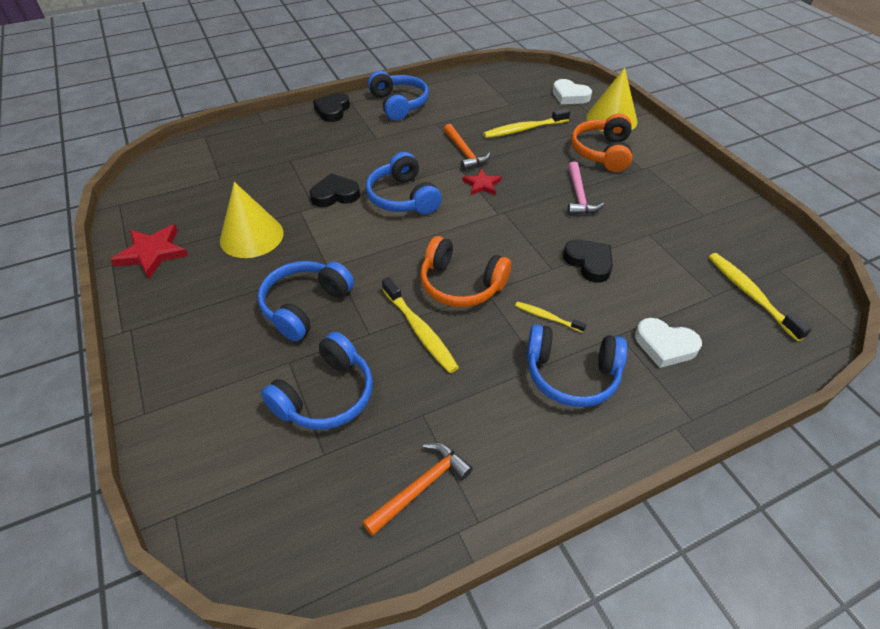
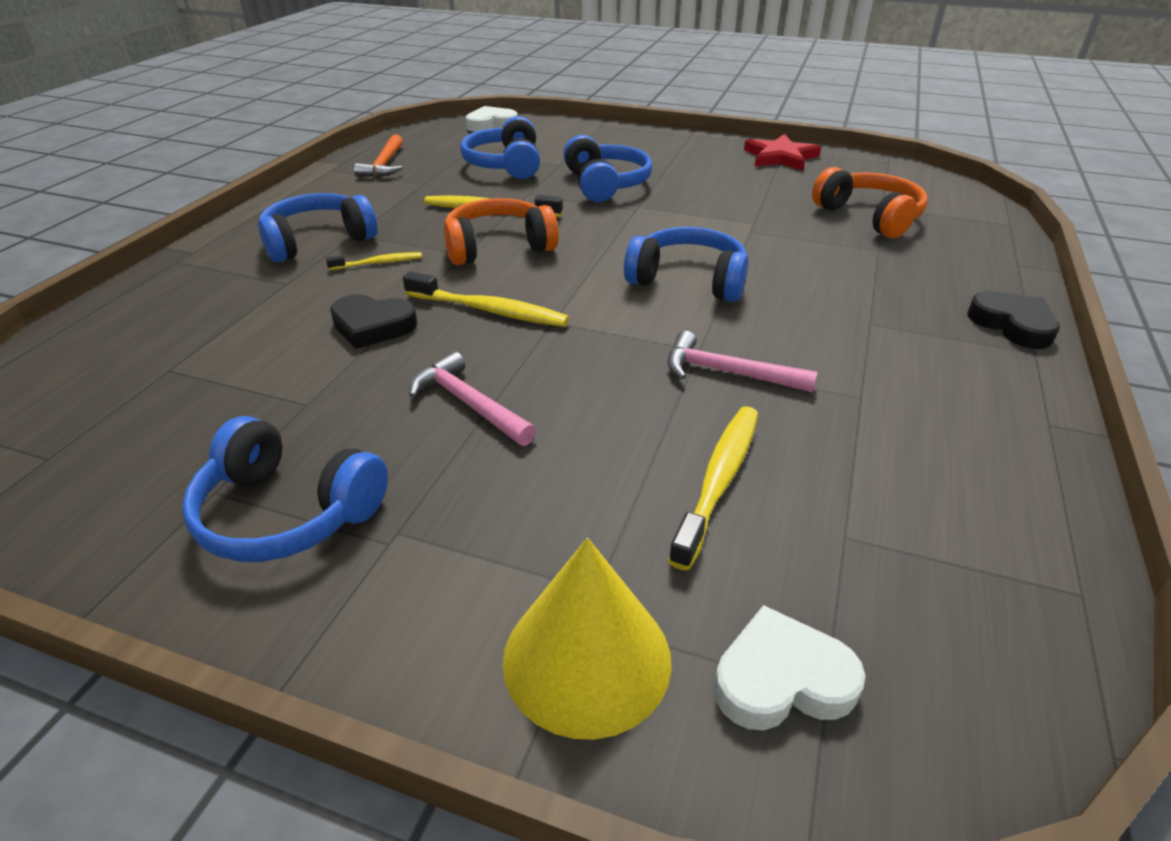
camera: 135 degrees right, 10 degrees down
(251, 236) = (743, 192): yellow cone -> none
(335, 195) = (757, 247): black heart -> none
(399, 104) = (980, 393): blue headphones -> blue headphones (287, 513)
(464, 153) = (728, 372): orange hammer -> pink hammer
(482, 184) = (627, 342): red star -> none
(602, 152) = (511, 522): orange headphones -> orange headphones (869, 217)
(665, 345) = (225, 296): white heart -> white heart (491, 124)
(750, 295) = (106, 395): yellow toothbrush -> yellow toothbrush (489, 310)

